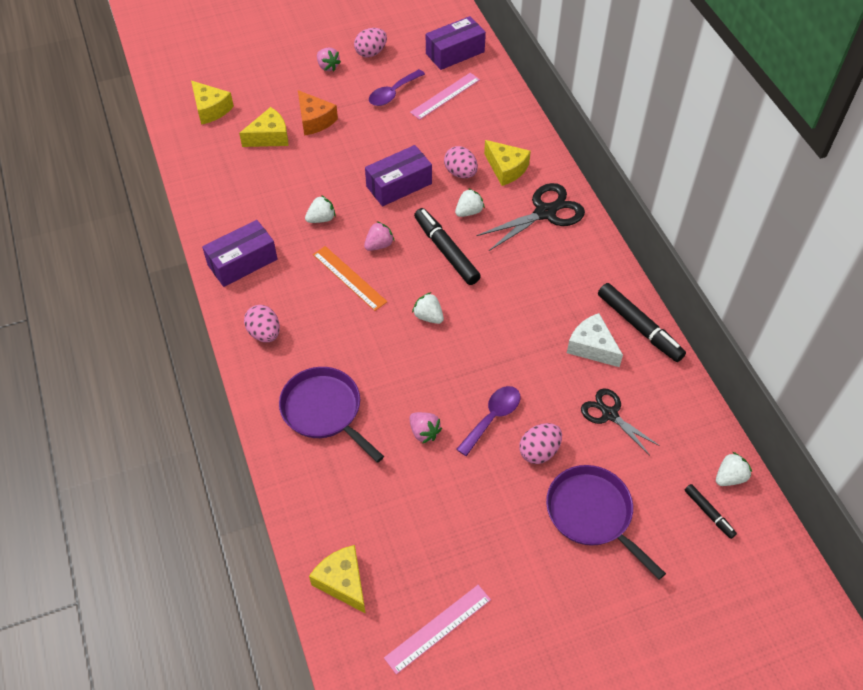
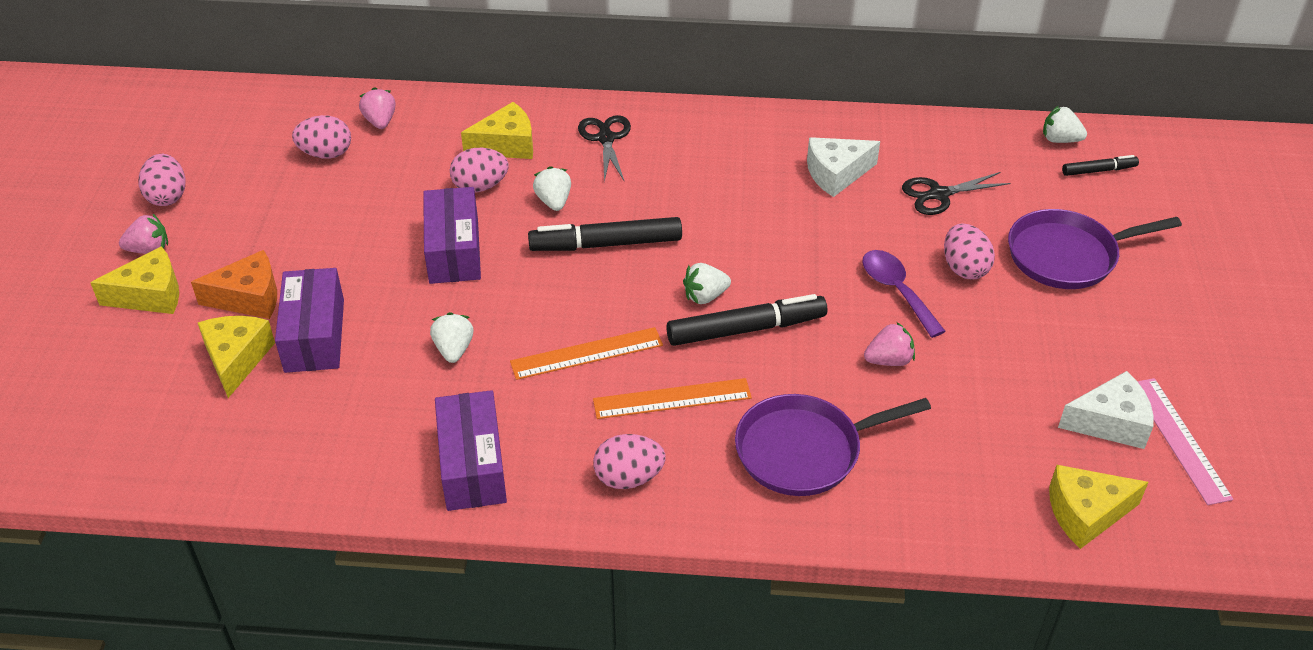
camera: 65 degrees left, 10 degrees down
(211, 109) = (106, 414): yellow cheese -> yellow cheese (151, 295)
(334, 331) = (672, 398): none -> orange ruler
(379, 245) = (548, 304): pink strawberry -> pink strawberry (380, 121)
(393, 93) = (272, 201): purple spoon -> none
(432, 579) = (1110, 422): none -> white cheese
(445, 96) = (326, 154): pink ruler -> pink egg
(455, 53) = (253, 118): purple box -> purple box (315, 335)
(545, 213) = (606, 138): black scissors -> black scissors, size x0.66
(639, 327) = (828, 128): black marker -> black marker (745, 329)
(729, 477) = (1060, 140): white strawberry -> white strawberry turned 60 degrees counterclockwise

